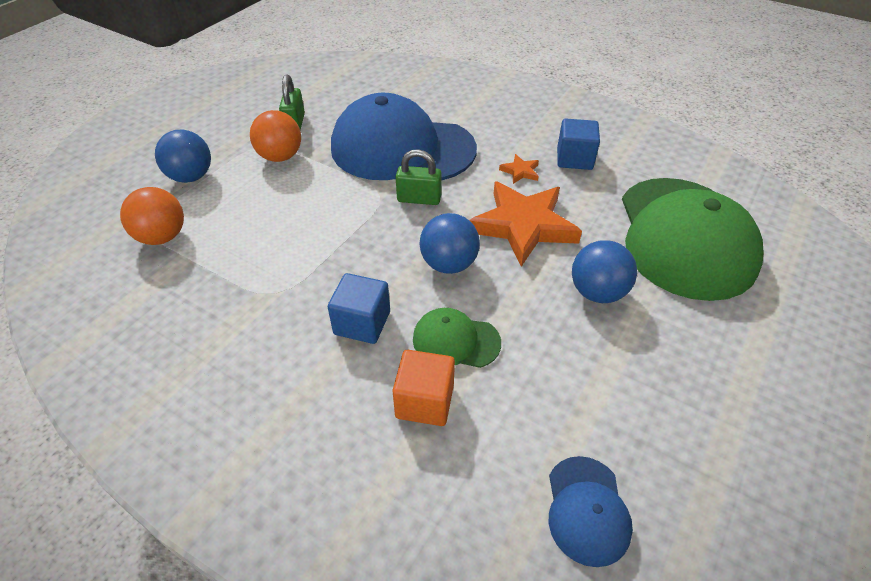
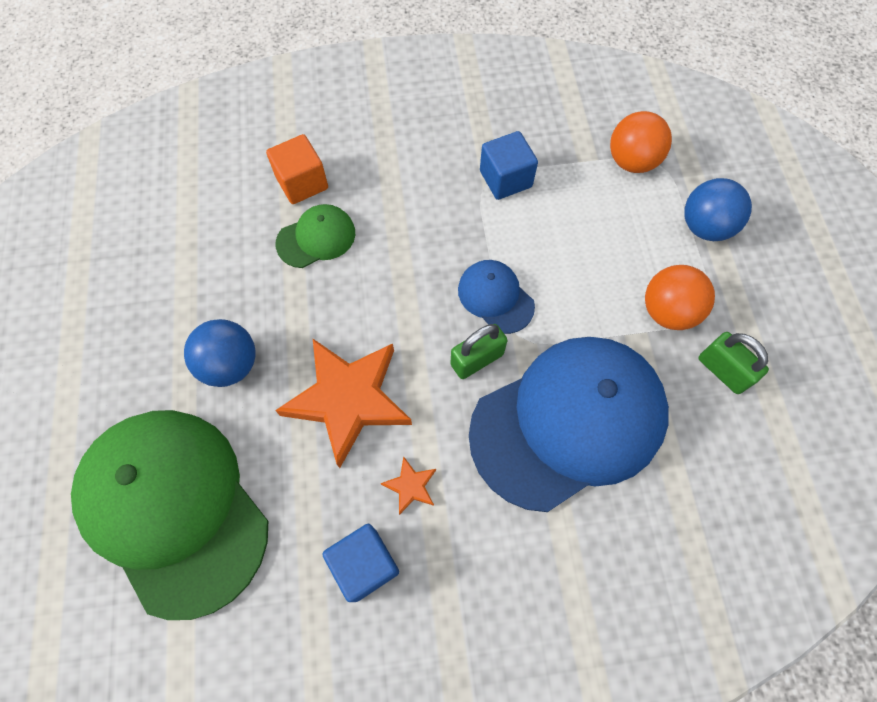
camera: 140 degrees right, 20 degrees up
(362, 323) = (397, 204): blue cube -> blue cube (505, 179)
(449, 264) = (380, 302): blue ball -> none
(587, 510) = (154, 188): blue cap -> blue cap (495, 297)

